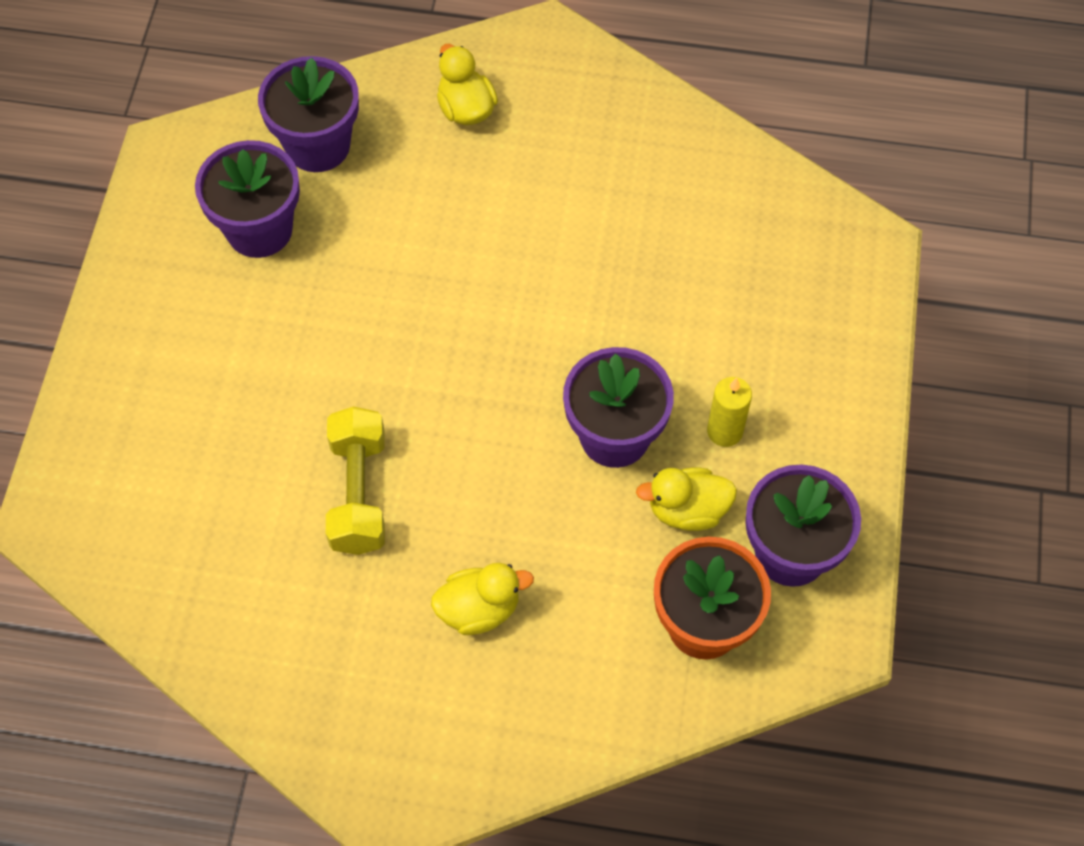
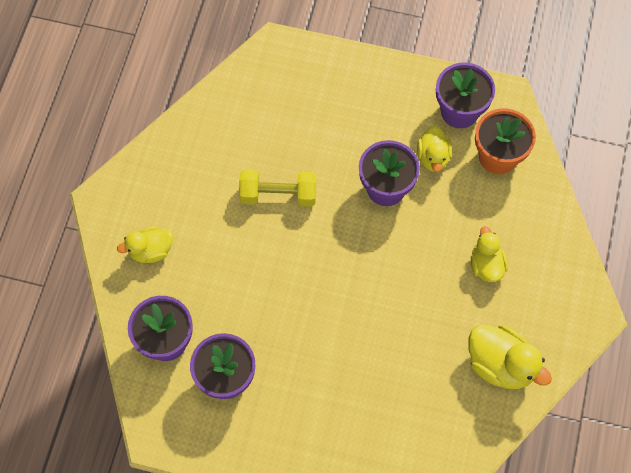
camera: 85 degrees left, 5 degrees up
(290, 638) = (500, 364): none -> yellow duck
(358, 493) = (413, 325): yellow dumbbell -> yellow dumbbell (278, 195)
(725, 431) = (387, 133): yellow candle -> none

